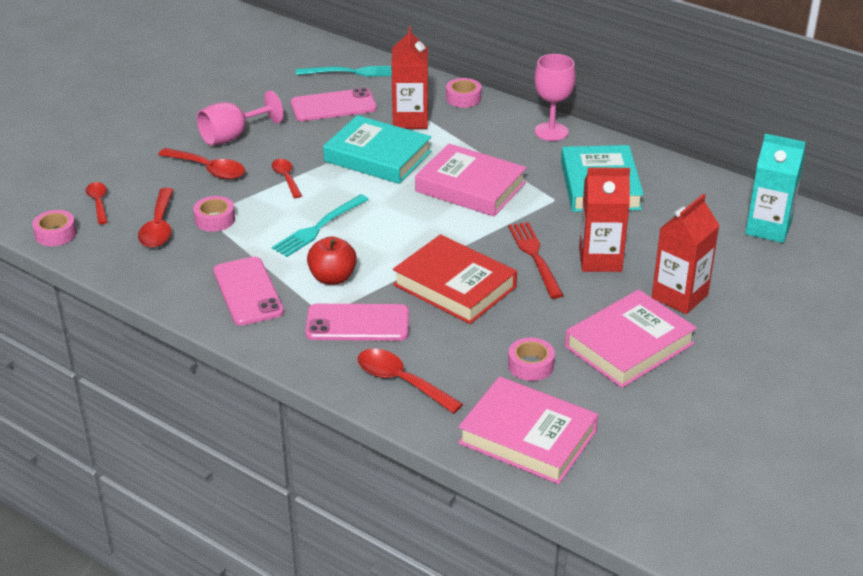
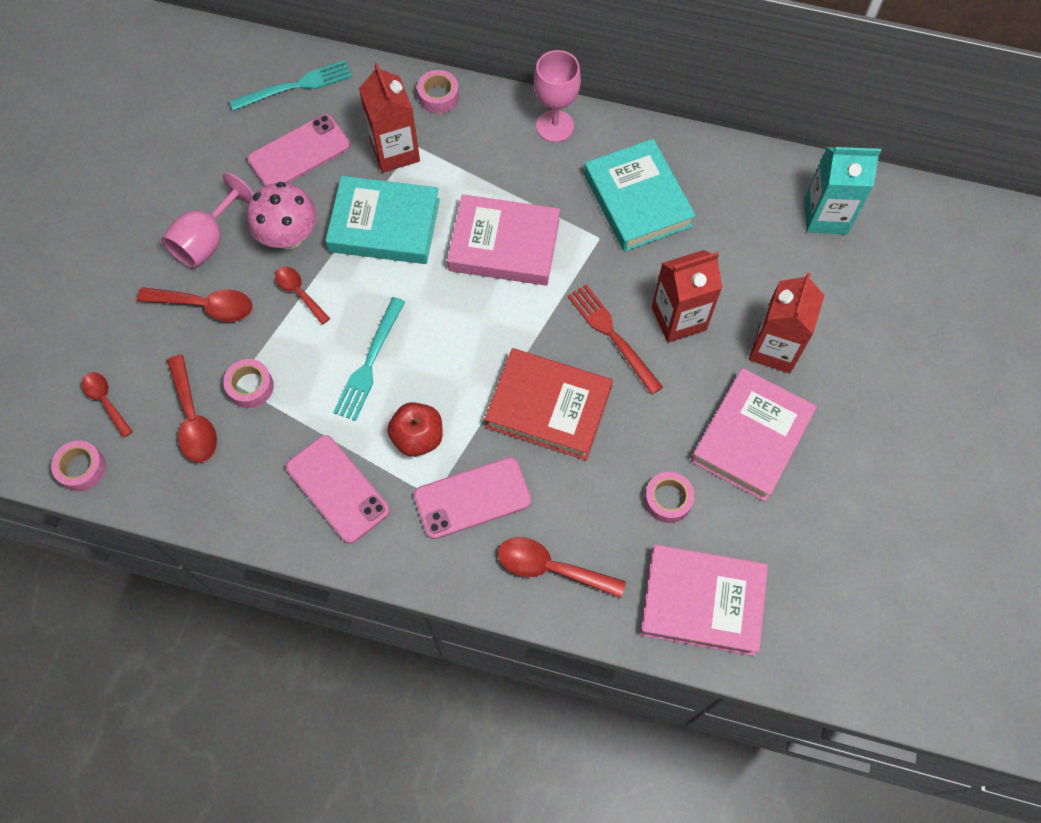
camera: 20 degrees left, 30 degrees up
(297, 147) = (289, 236): none -> pink mushroom

